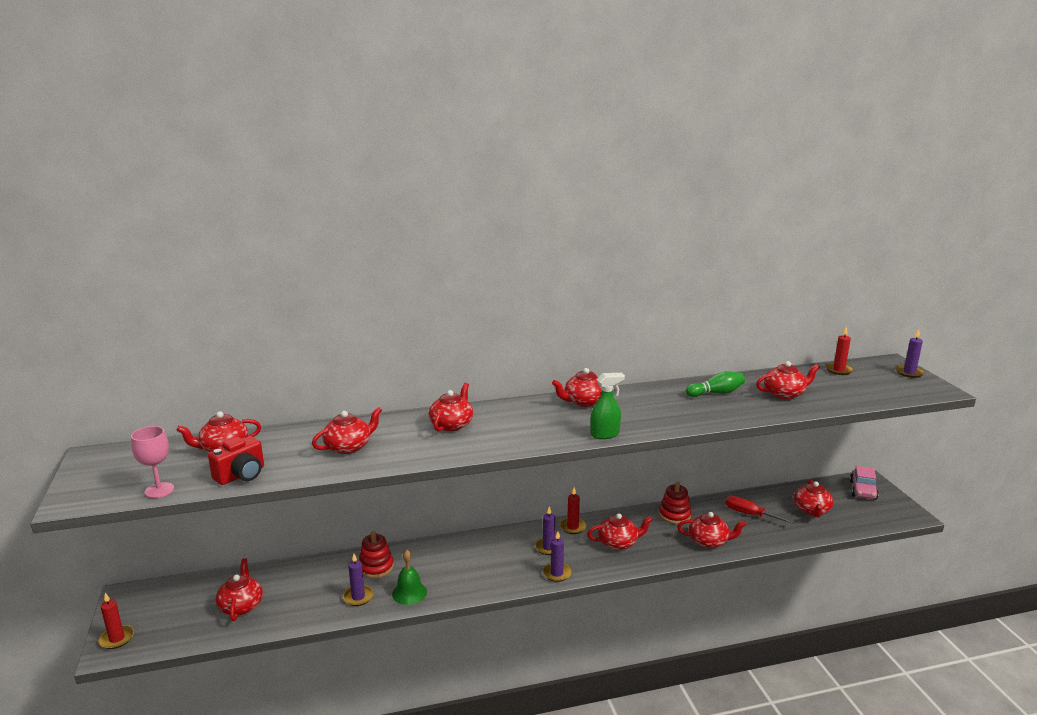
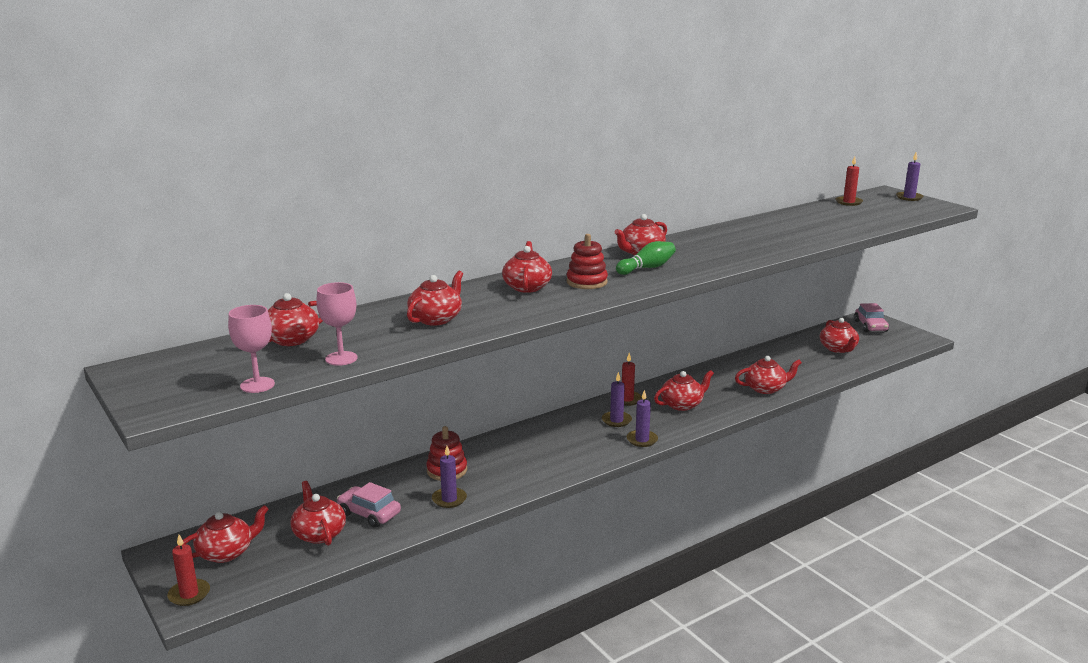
camera: 20 degrees left, 0 degrees up
(241, 475) = (341, 358): red camera -> pink goblet
(289, 596) = (369, 514): none -> pink car
(409, 593) = (503, 485): green bell -> none
(605, 434) = (689, 274): green spray bottle -> none
(674, 515) = (718, 373): red stacking toy -> red stacking toy (587, 282)
(716, 393) = (759, 231): green bowling pin -> green bowling pin (647, 268)
(750, 514) = (786, 361): red screwdriver -> none
(784, 394) = (820, 224): red teapot -> red teapot (226, 552)

